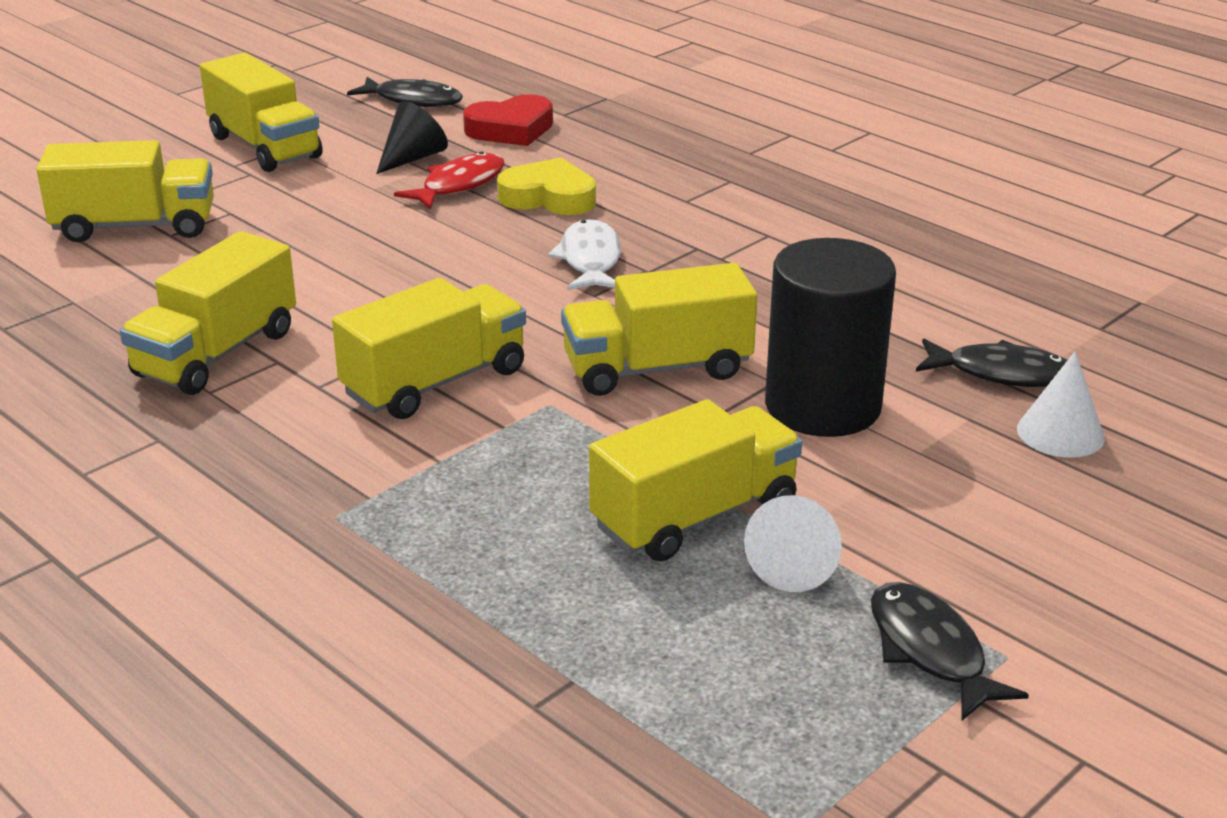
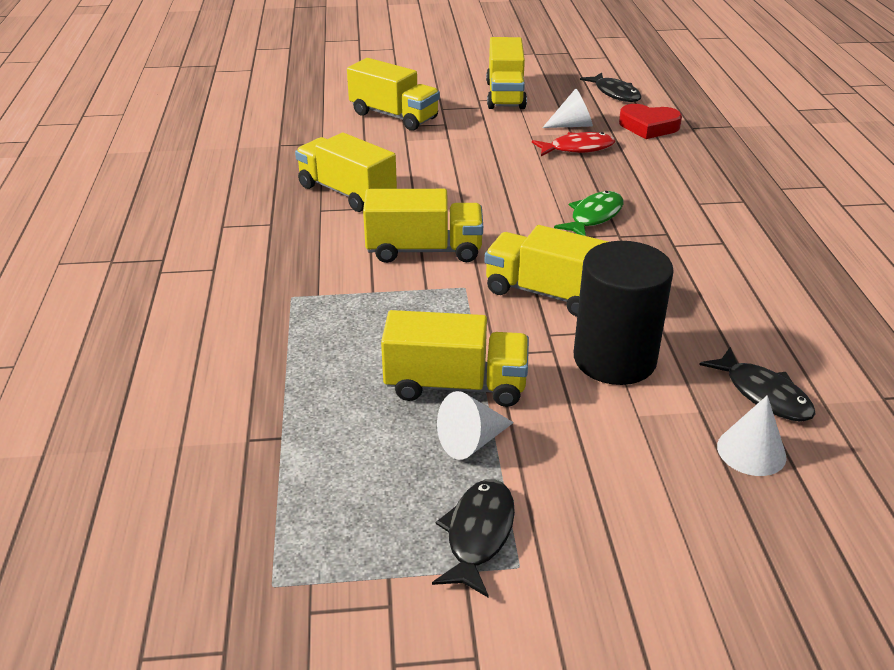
camera: 40 degrees right, 5 degrees up
(216, 354) = (347, 193): yellow truck -> yellow truck turned 60 degrees clockwise
(413, 158) = (572, 125): black cone -> white cone
(549, 197) = (618, 172): yellow heart -> none
(590, 260) = (594, 216): white fish -> green fish

